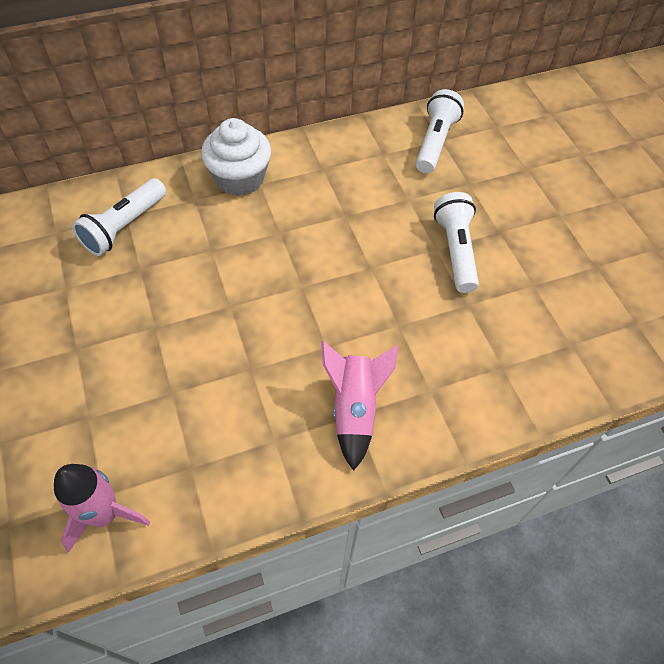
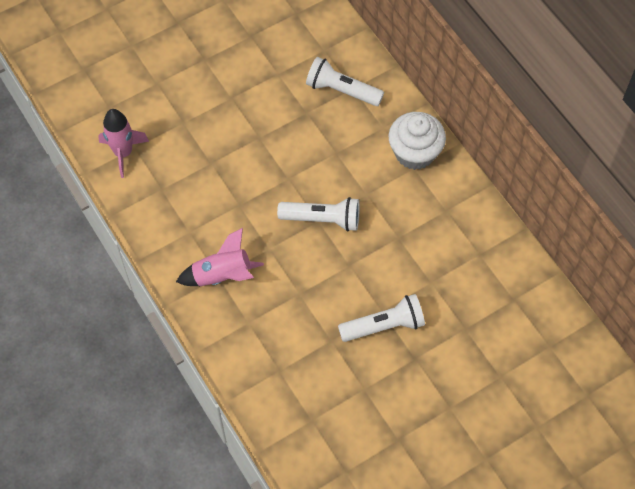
camera: 80 degrees right, 5 degrees up
(435, 142) = (509, 295): white flashlight -> white flashlight (322, 219)

